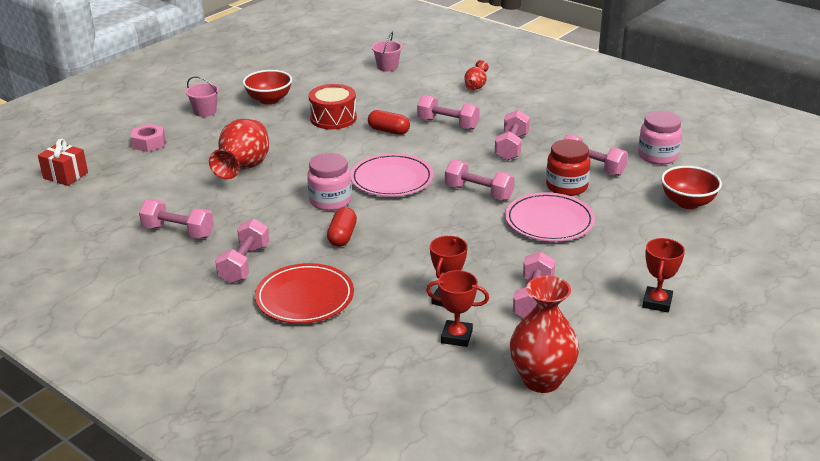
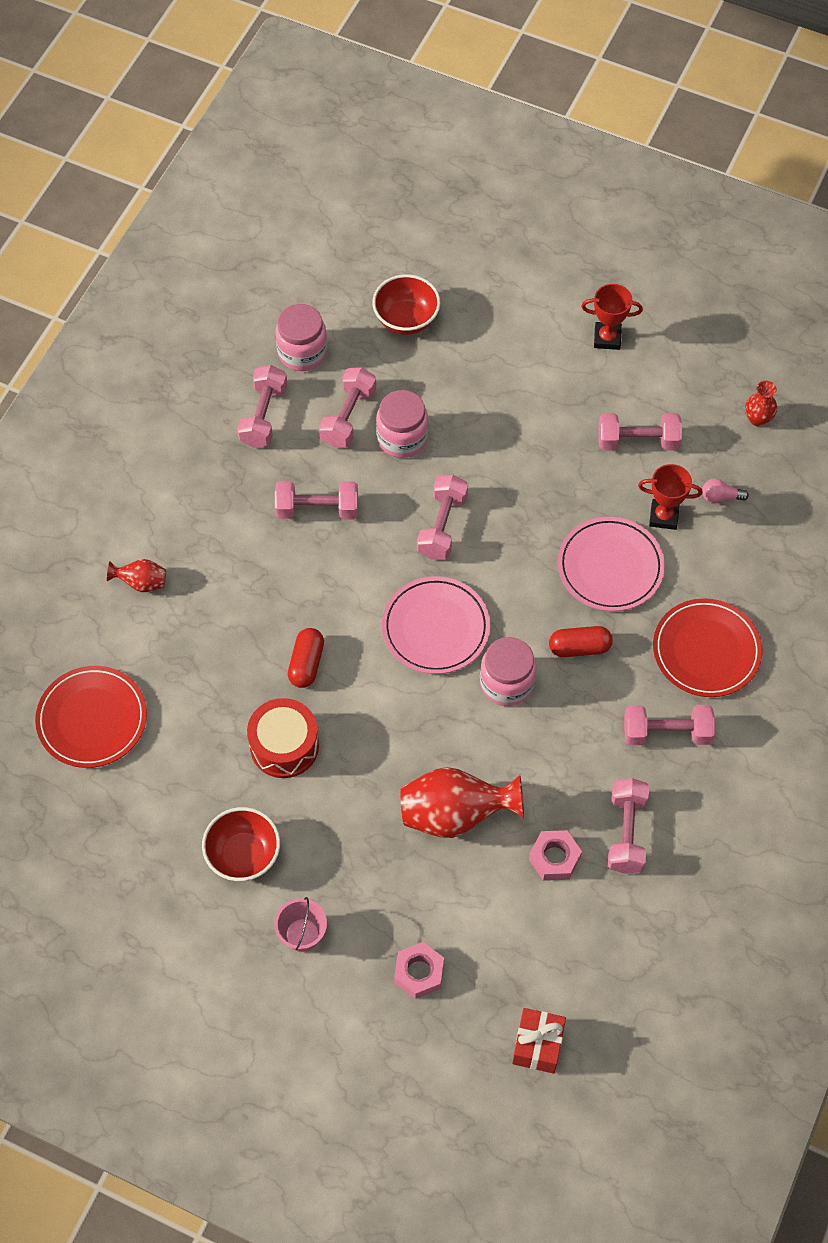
camera: 105 degrees left, 30 degrees up
(183, 200) = (554, 858): none -> pink nut
(387, 67) = (92, 719): pink bucket -> red plate
(448, 124) = (269, 595): pink dumbbell -> pink dumbbell (263, 416)
(456, 337) = (720, 497): red trophy -> pink light bulb
(541, 380) = (757, 418): red vase -> red vase, size x0.51
(549, 221) = (485, 446): pink plate -> pink plate (610, 567)
(566, 186) = (402, 438): red jar -> pink jar

